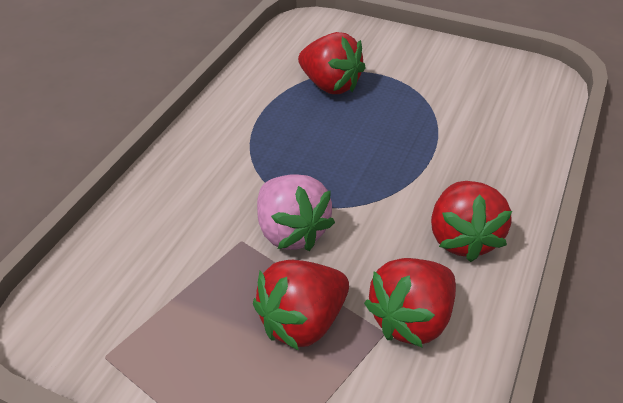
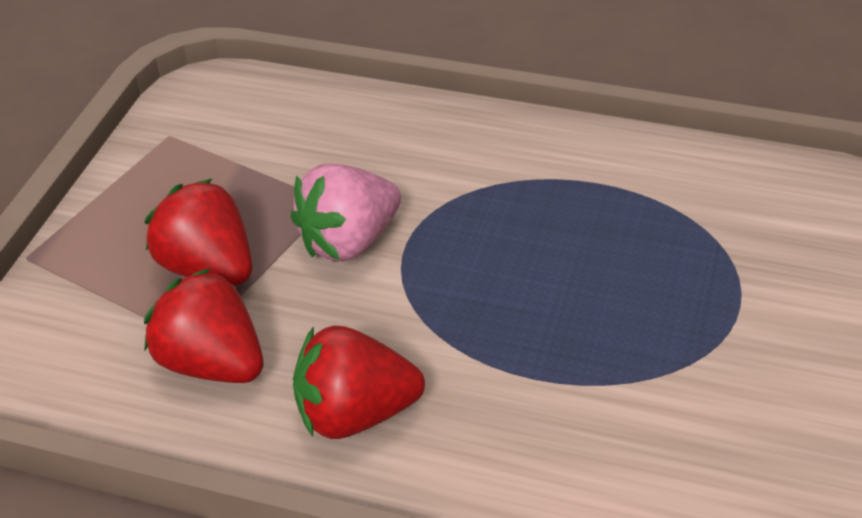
camera: 85 degrees right, 0 degrees up
(330, 85) = (681, 244): red strawberry -> none

